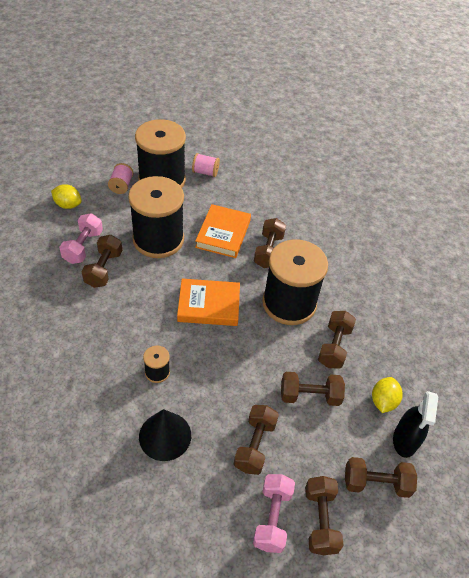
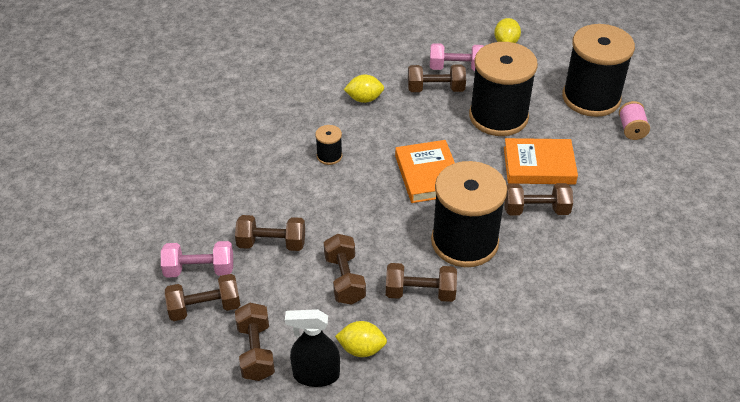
camera: 80 degrees right, 5 degrees down
(91, 325) = (364, 99): none -> yellow lemon
(121, 186) = (560, 70): pink spool -> none
(165, 436) = (263, 177): black cone -> none

